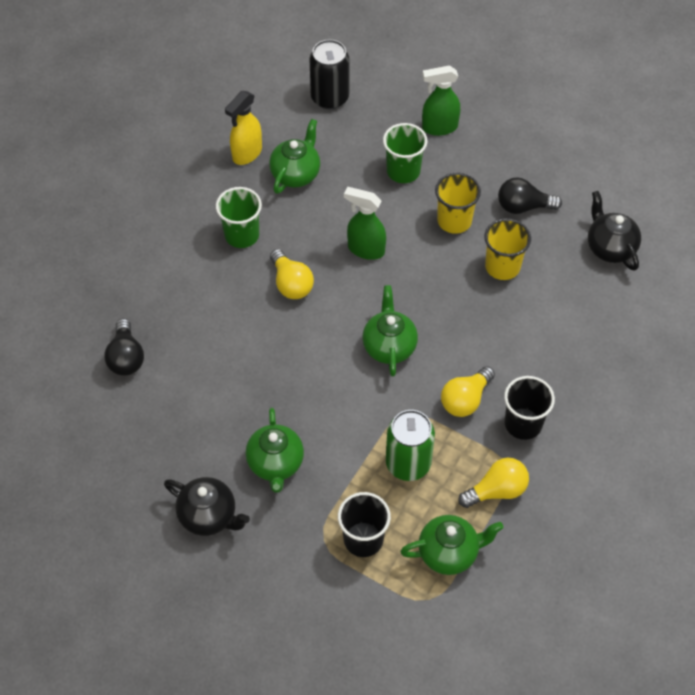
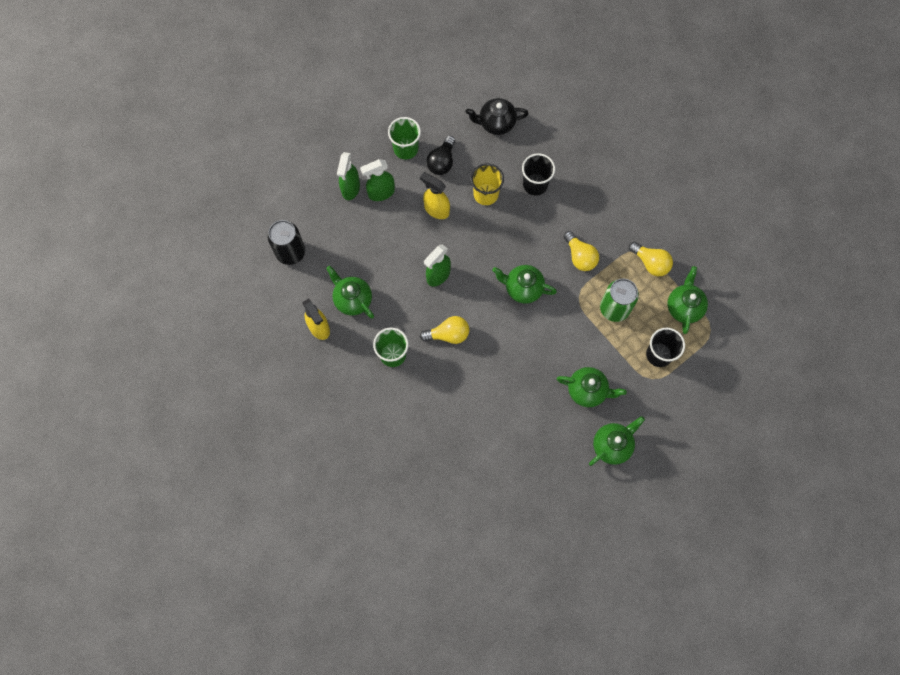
camera: 70 degrees left, 15 degrees up
(126, 357) = (469, 465): black light bulb -> none
(209, 516) = (612, 445): black teapot -> green teapot
(403, 171) = (380, 227): green cup -> green cup (406, 149)
(448, 158) = (381, 193): none -> green spray bottle
(454, 221) = (436, 210): yellow cup -> yellow spray bottle
(497, 490) = (650, 263): yellow light bulb -> yellow light bulb turned 135 degrees clockwise
(523, 423) = (609, 229): black cup -> black cup (535, 184)

